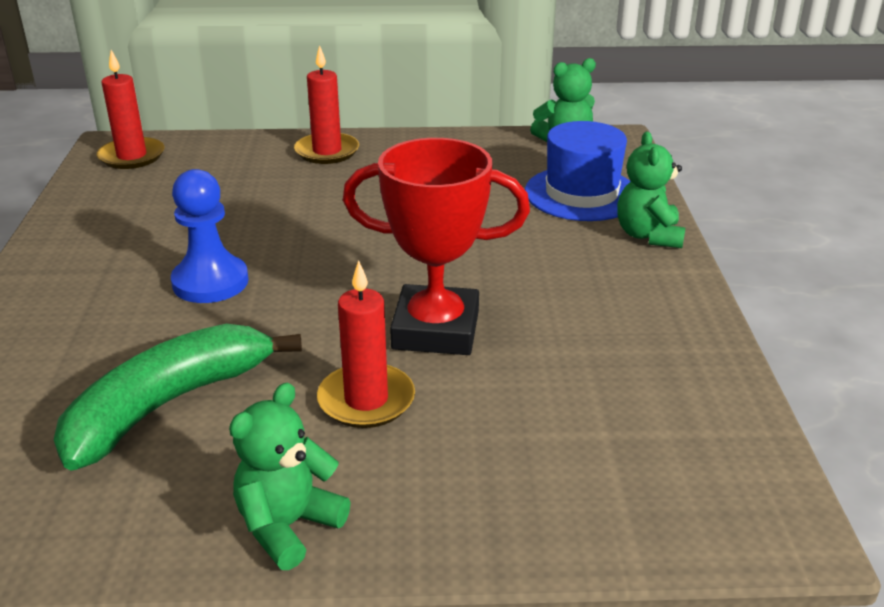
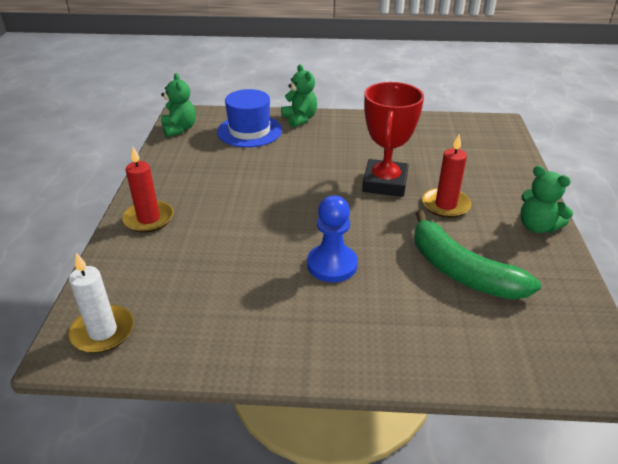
camera: 85 degrees left, 5 degrees up
(132, 156) = (103, 331): red candle -> white candle
(648, 235) = (300, 119): green teddy bear -> green teddy bear turned 120 degrees counterclockwise

